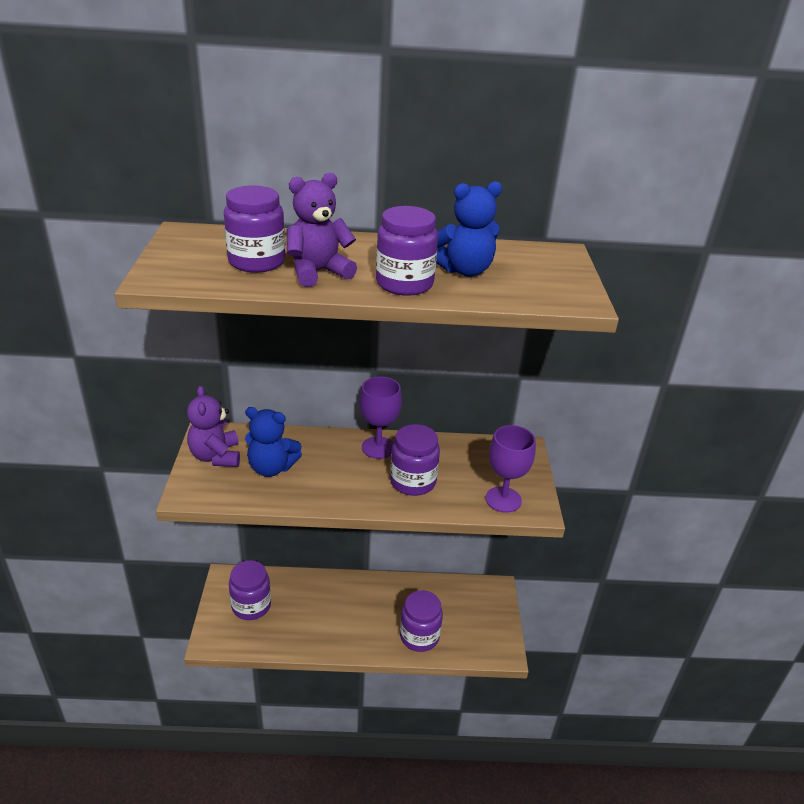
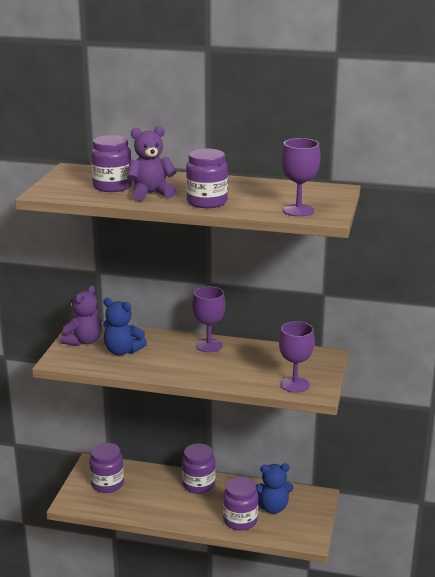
camera: 15 degrees right, 10 degrees down
(216, 456) = (84, 341): purple teddy bear -> purple teddy bear turned 150 degrees counterclockwise
(413, 482) = (227, 368): purple jar -> purple jar (198, 485)
(465, 270) = (255, 197): blue teddy bear -> blue teddy bear (272, 507)
(536, 292) = (298, 210): none -> purple goblet

